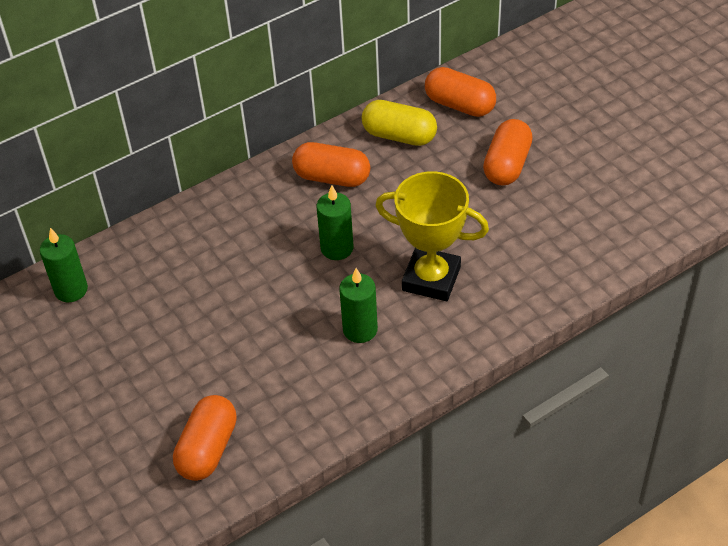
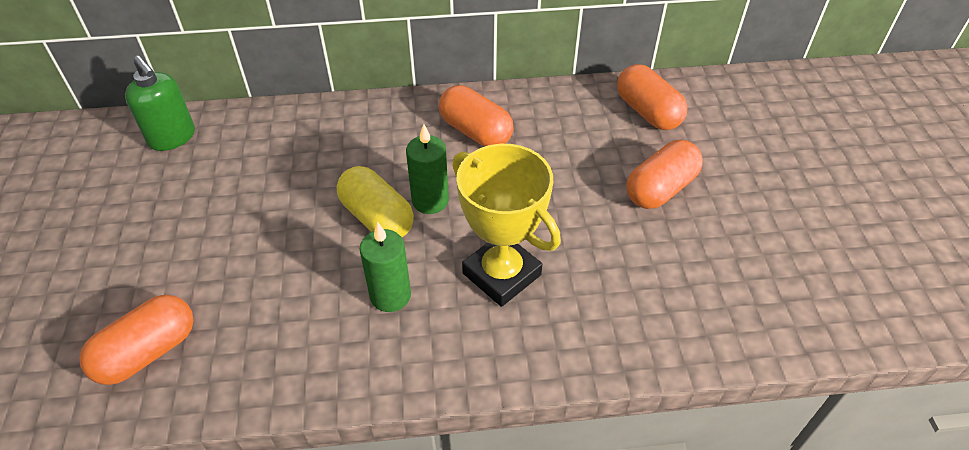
camera: 25 degrees right, 0 degrees up
(71, 290) = (172, 137): green candle -> green soap dispenser
(399, 136) = (567, 118): yellow capsule -> yellow capsule (377, 218)

